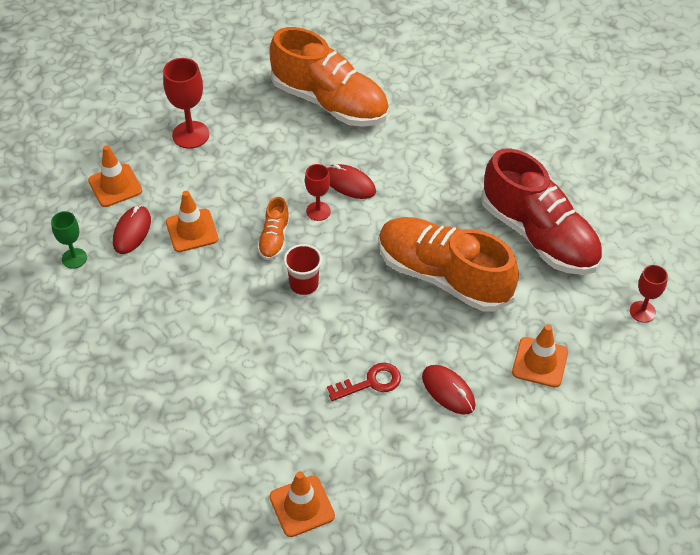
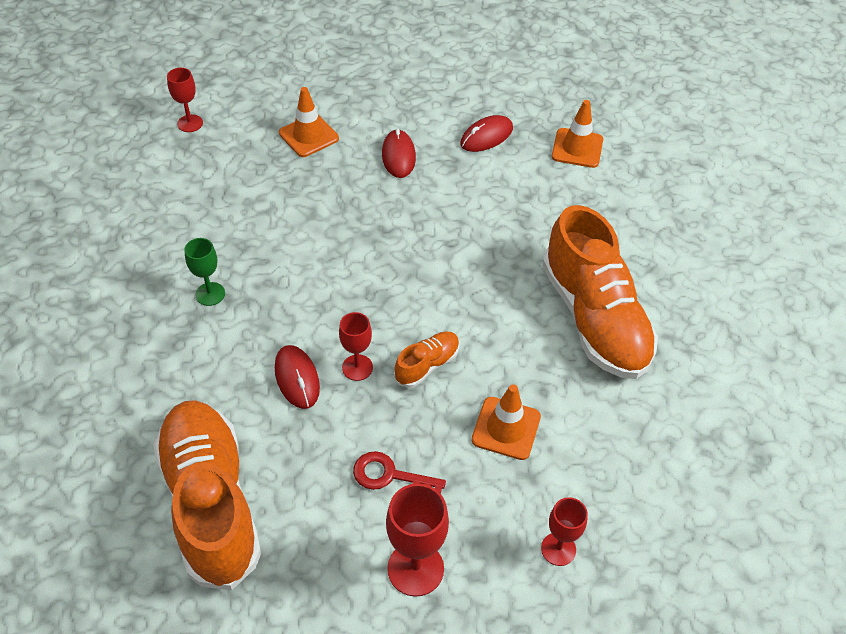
camera: 145 degrees left, 0 degrees up
(74, 258) = (658, 475): green goblet -> green goblet (210, 294)
(115, 186) = (558, 549): orange traffic cone -> red goblet
(132, 231) = (573, 469): red mouse -> red mouse (486, 136)
(304, 284) = (437, 302): red cup -> none
(370, 382) = (453, 194): red key -> red key (390, 476)
(443, 276) = (308, 236): orange shoe -> orange shoe (594, 318)
(539, 235) = (187, 220): red shoe -> none

